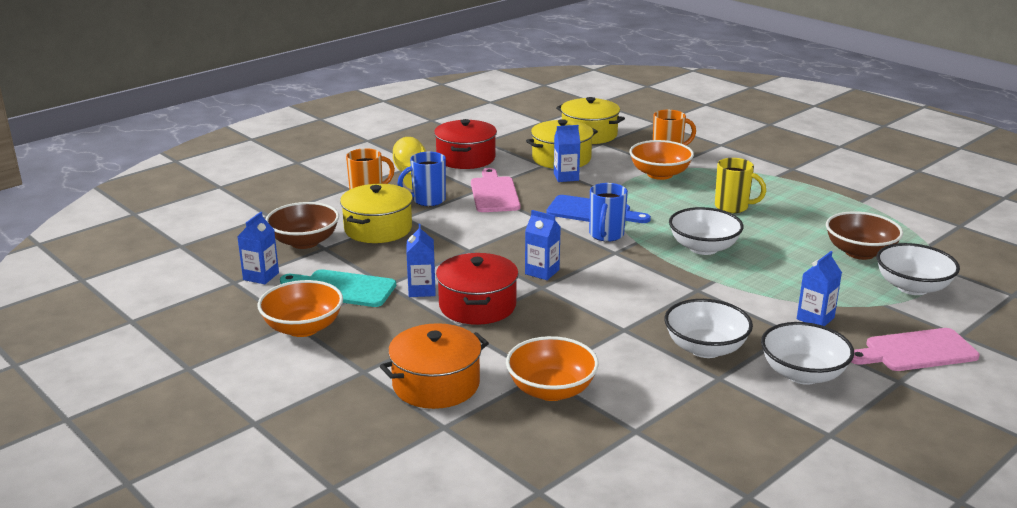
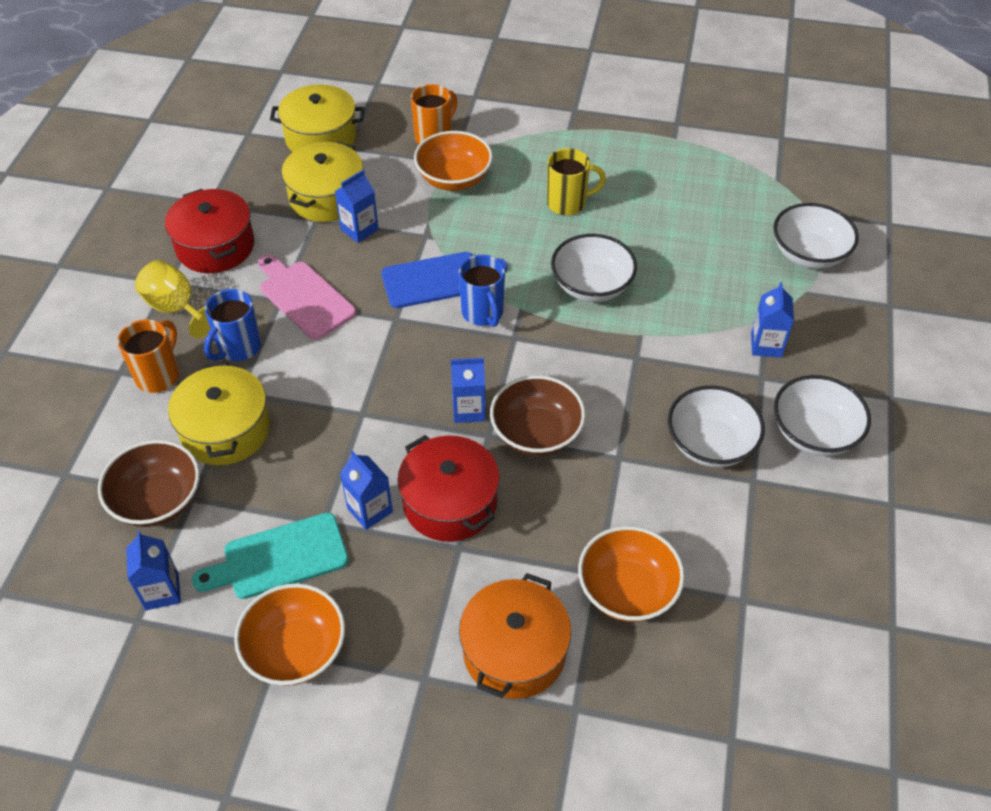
camera: 35 degrees left, 25 degrees up
(860, 252) = (731, 222): brown bowl -> brown bowl (536, 433)
(915, 351) = (874, 347): pink cutting board -> none

